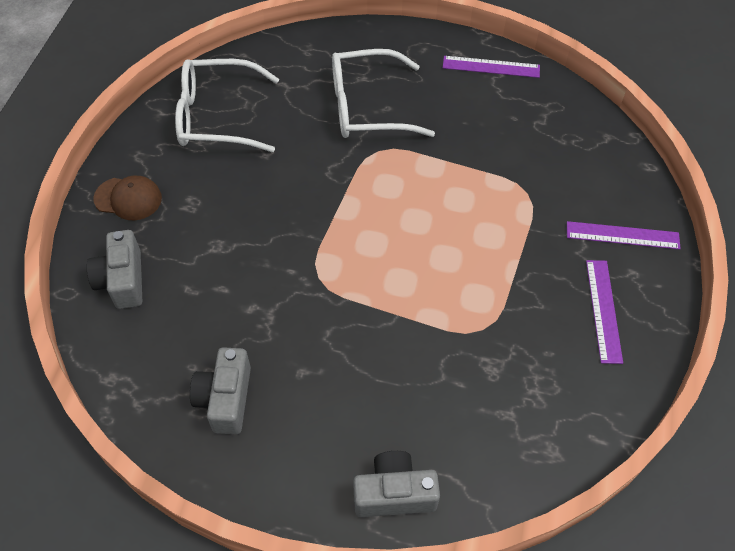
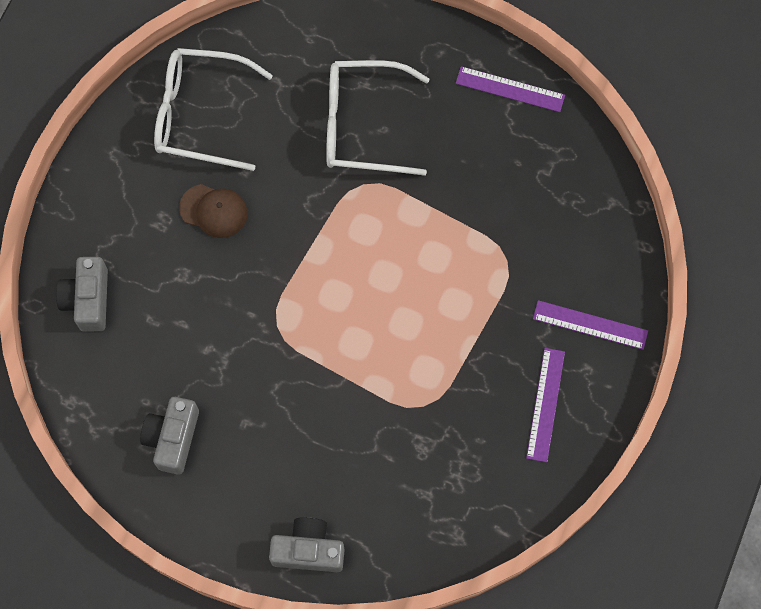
camera: 10 degrees right, 15 degrees up
(128, 198) = (100, 205): brown cap -> brown cap (214, 211)

